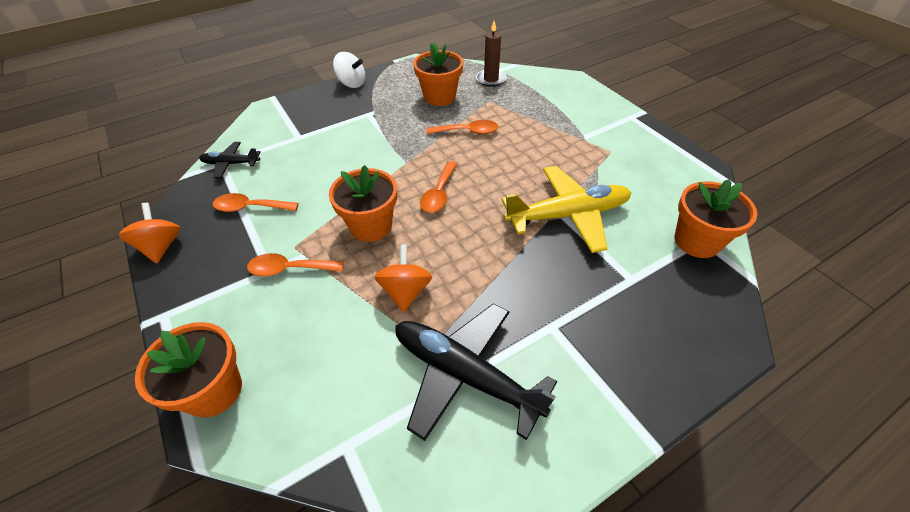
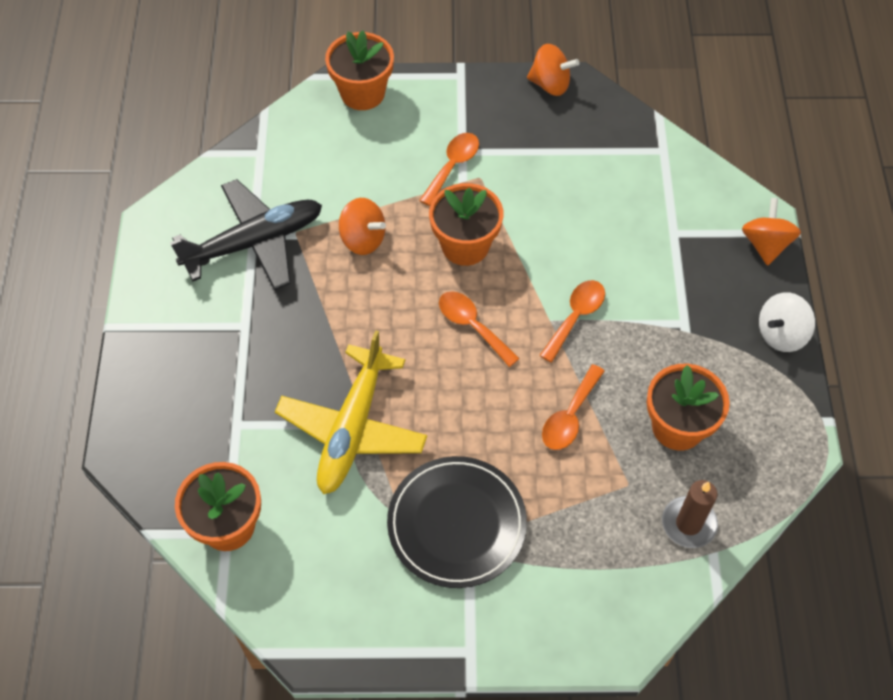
camera: 120 degrees right, 10 degrees up
(231, 164) = (656, 158): black plane -> none
(250, 207) = (564, 158): orange spoon -> orange spoon (576, 317)
(288, 103) = (765, 244): none -> orange spinning top
(575, 146) = (456, 524): none -> black plate

